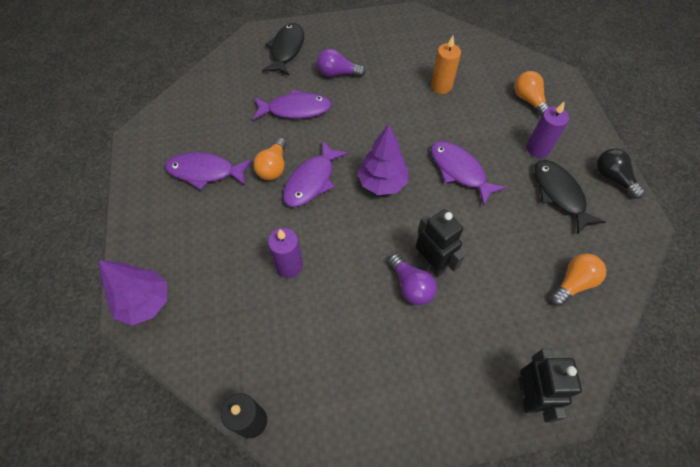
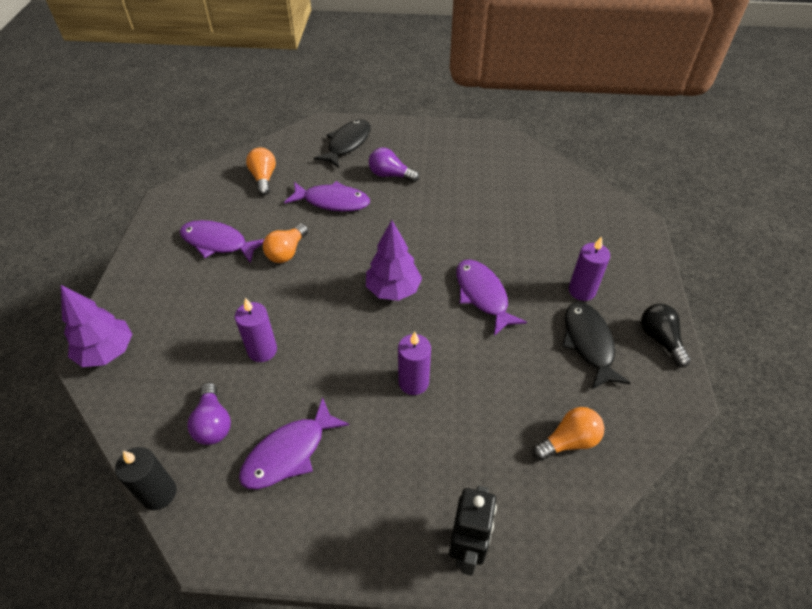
camera: 15 degrees right, 10 degrees down
(312, 180) = (320, 273): purple fish -> purple fish (289, 452)
(411, 286) = (381, 400): purple light bulb -> purple light bulb (213, 423)
(431, 263) = (413, 382): black robot -> purple candle
(441, 86) = (496, 207): orange candle -> none
(528, 100) = (591, 239): orange light bulb -> orange light bulb (263, 178)

